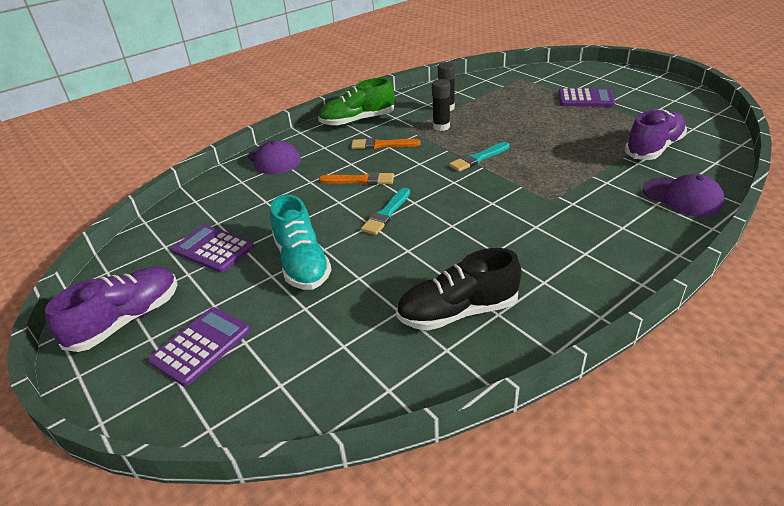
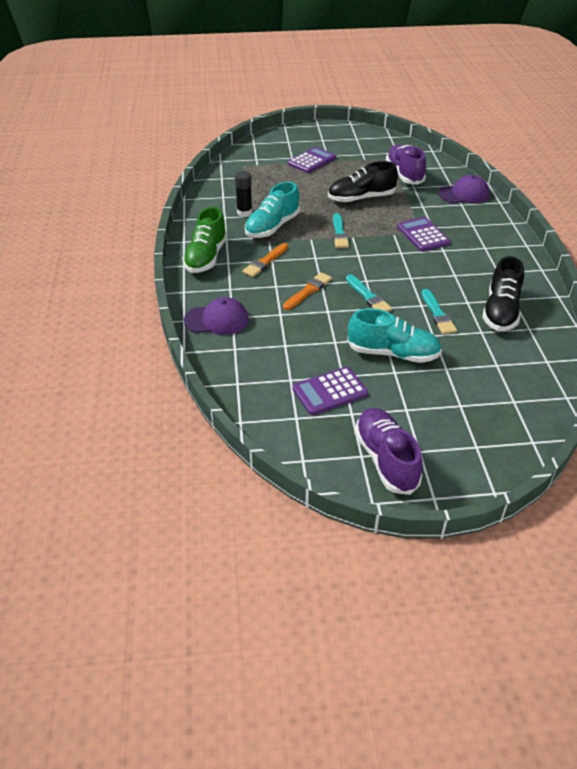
camera: 60 degrees left, 5 degrees up
(201, 346) = (449, 427): purple calculator -> purple calculator (423, 235)
(401, 267) = (438, 314): none -> turquoise brush
(441, 127) = (272, 227): black glue stick -> turquoise shoe
(560, 145) = (361, 198): none -> black shoe

